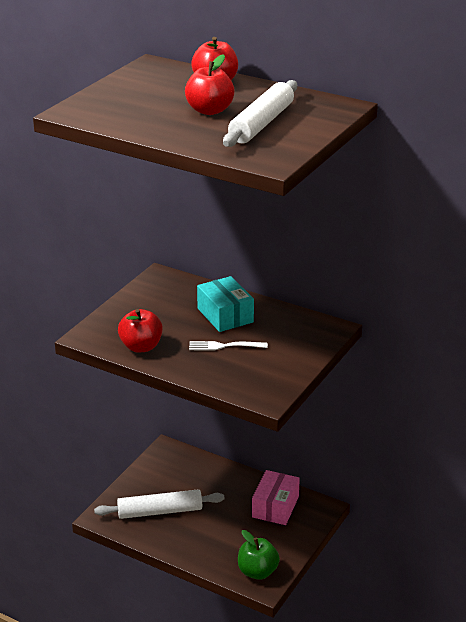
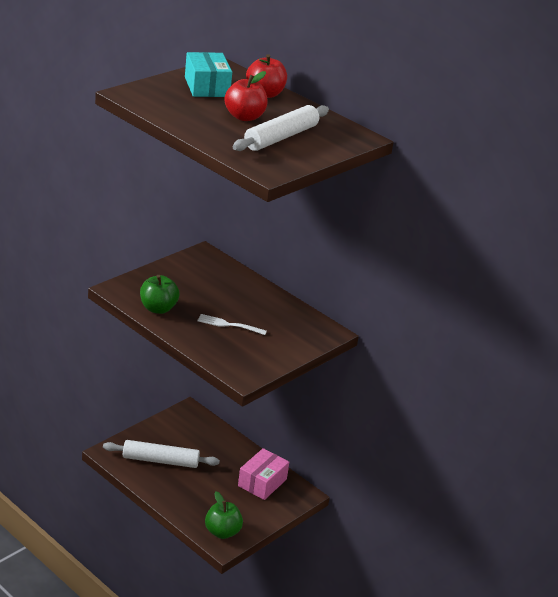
camera: 10 degrees right, 0 degrees up
(141, 347) = (158, 308): red apple -> green apple
(225, 315) = (242, 299): turquoise box -> turquoise box (206, 87)

